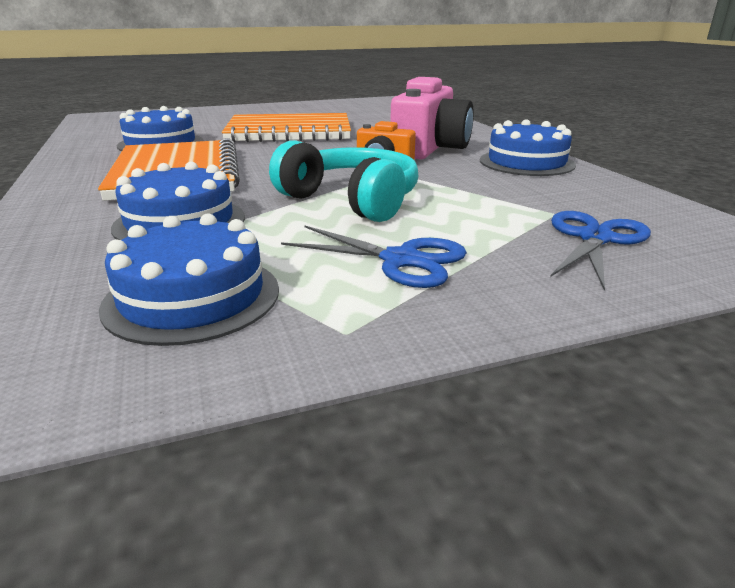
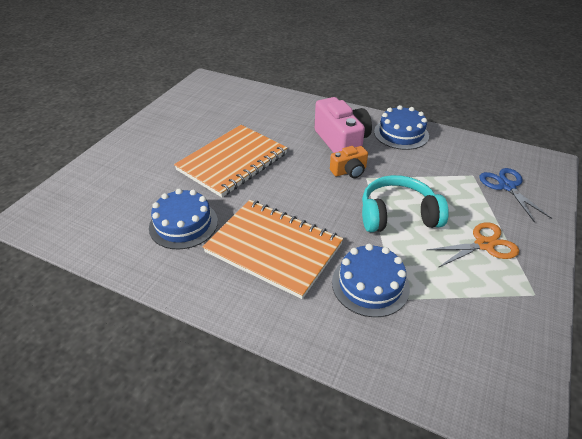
camera: 45 degrees left, 15 degrees up
(192, 297) = (472, 319): blue cake -> none
(401, 260) = (484, 245): blue scissors -> orange scissors

